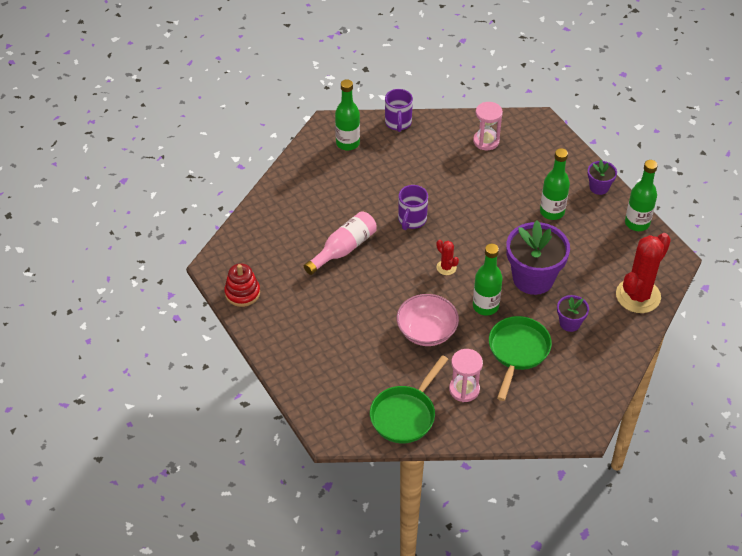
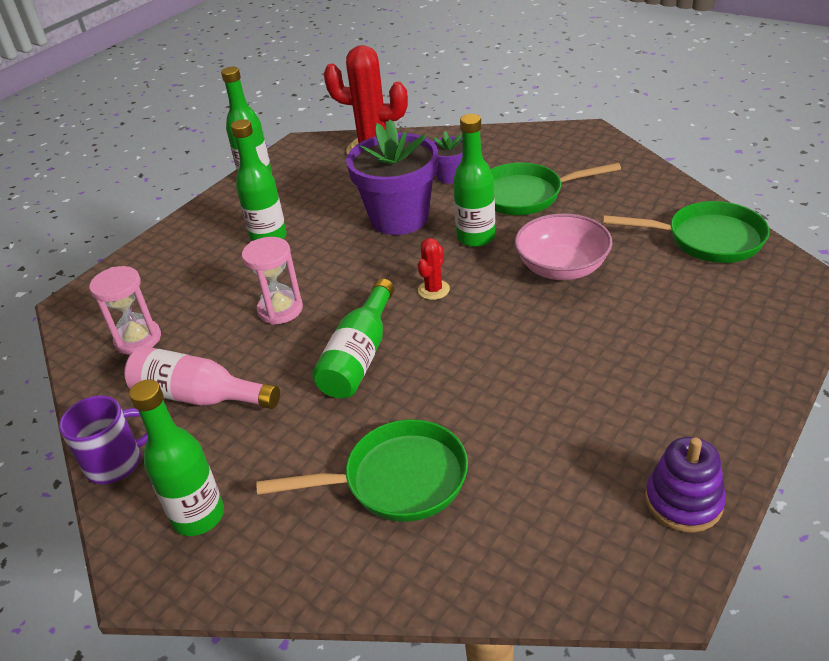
camera: 110 degrees left, 10 degrees down
(242, 293) = (683, 501): red stacking toy -> purple stacking toy
(321, 208) = (397, 480): none -> green pan
(343, 249) = (476, 409): pink bottle -> pink bottle (199, 396)
(411, 220) = (359, 356): purple mug -> green bottle
(464, 389) = (620, 212): pink hourglass -> pink hourglass (280, 309)
(599, 187) = (203, 217): purple flower pot -> none

